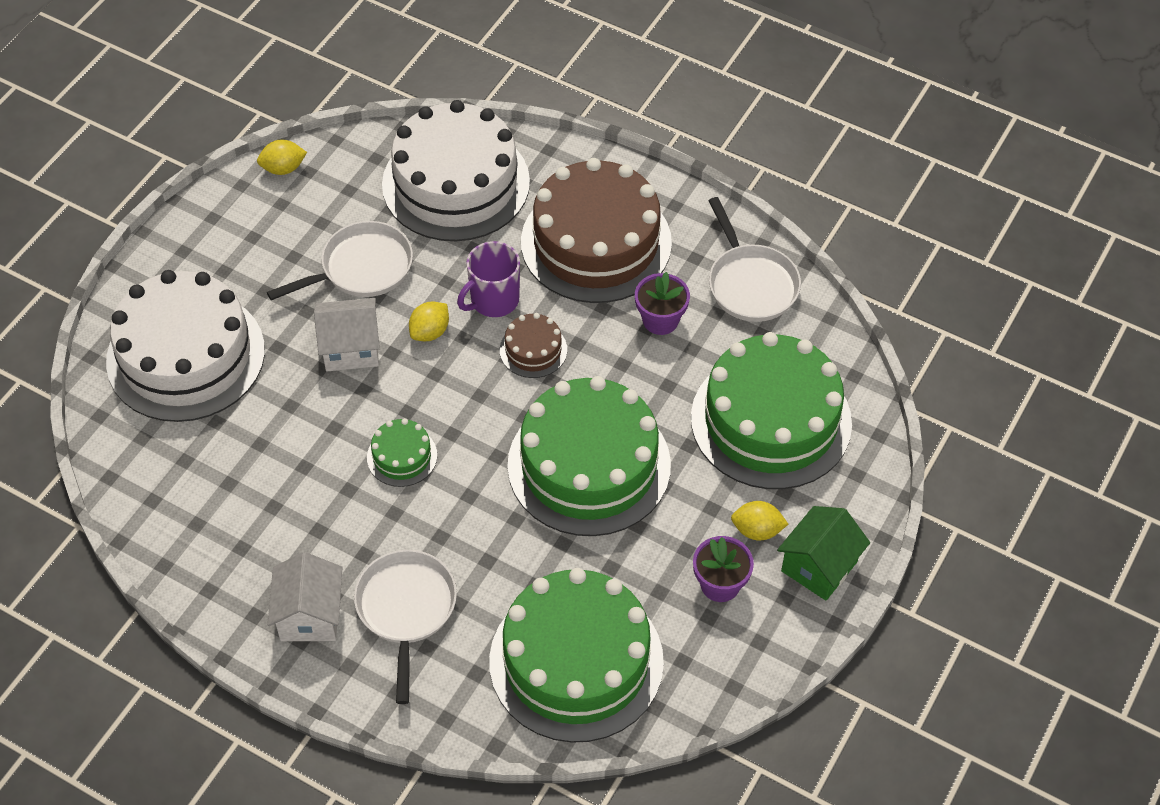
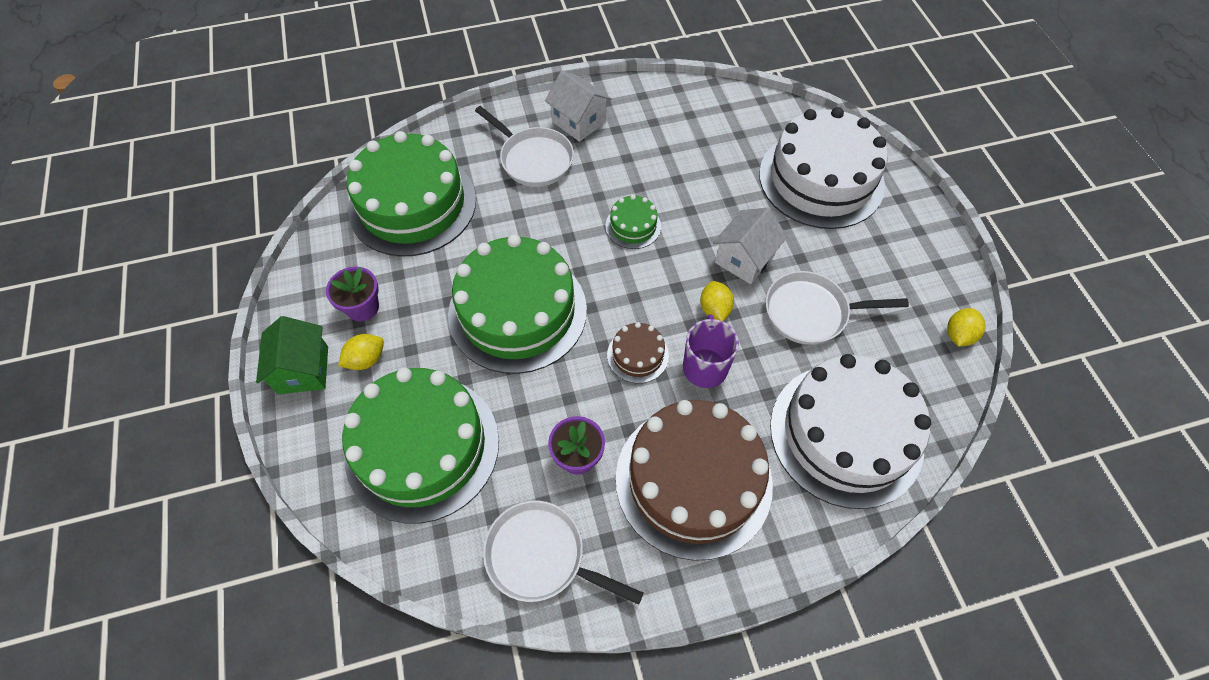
camera: 135 degrees right, 5 degrees up
(361, 268) = (811, 312): white pan -> white pan turned 75 degrees clockwise

